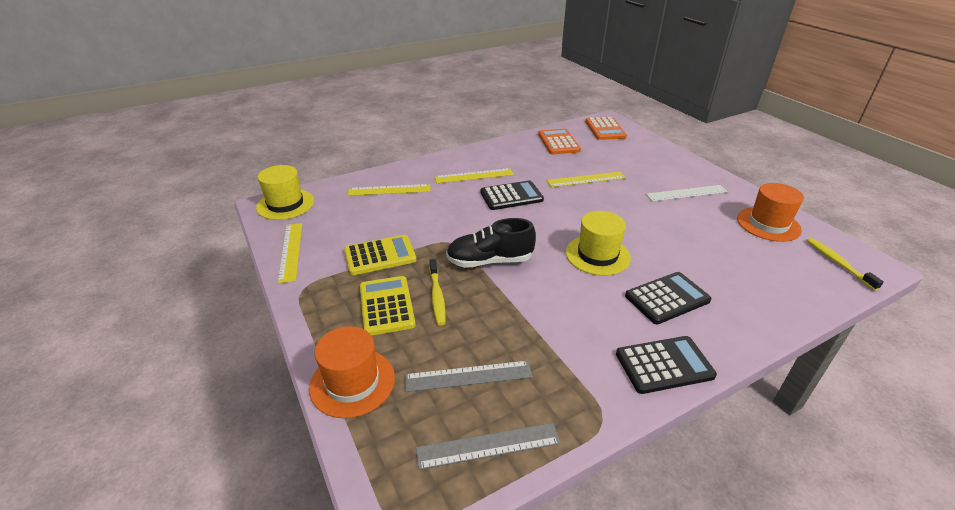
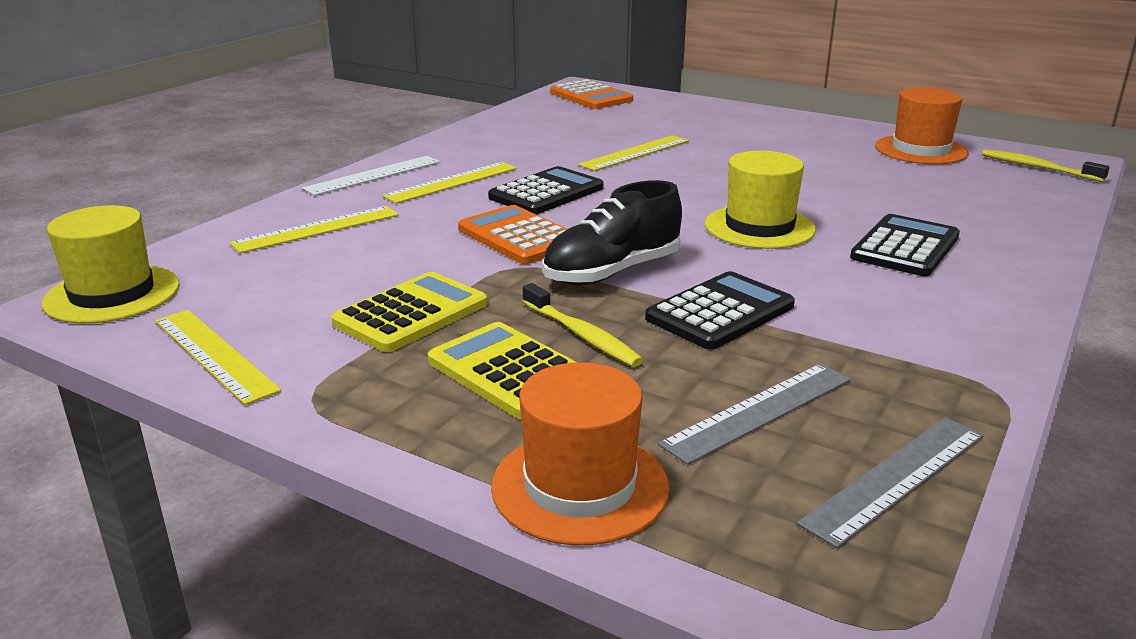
camera: 30 degrees left, 10 degrees down
(558, 142) = (540, 121): orange calculator -> orange calculator (519, 237)
(664, 365) = (991, 312): black calculator -> black calculator (720, 312)
(686, 193) = (788, 141): white ruler -> white ruler (373, 175)

